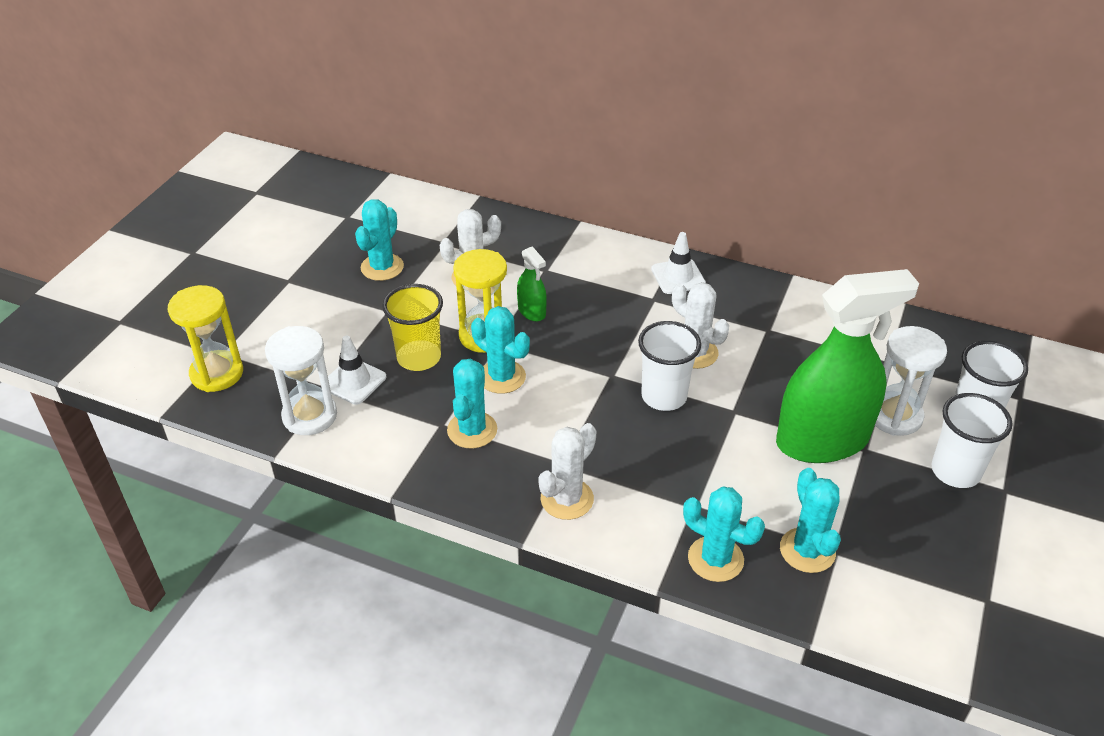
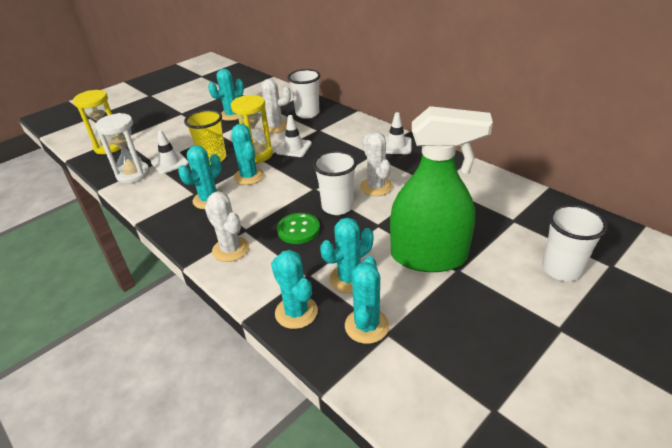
camera: 25 degrees right, 5 degrees down
(532, 311) = (294, 148): green spray bottle -> white traffic cone
(567, 499) = (230, 249): white cactus -> white cactus turned 75 degrees clockwise
(636, 445) = (298, 229): none -> green button
(748, 497) = (349, 279): none -> turquoise cactus
(894, 416) = (495, 254): white hourglass -> none
(955, 471) = (523, 303): white cup -> white cup (307, 113)

